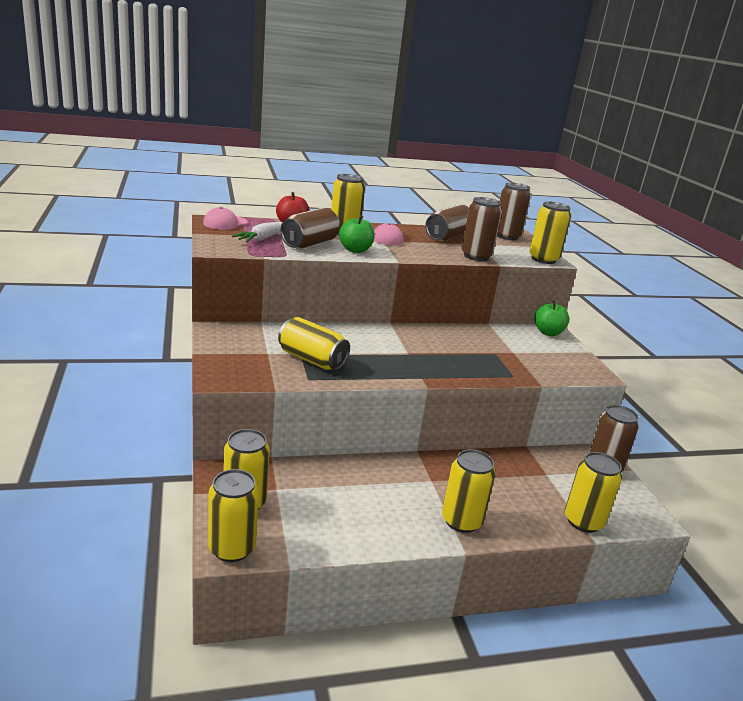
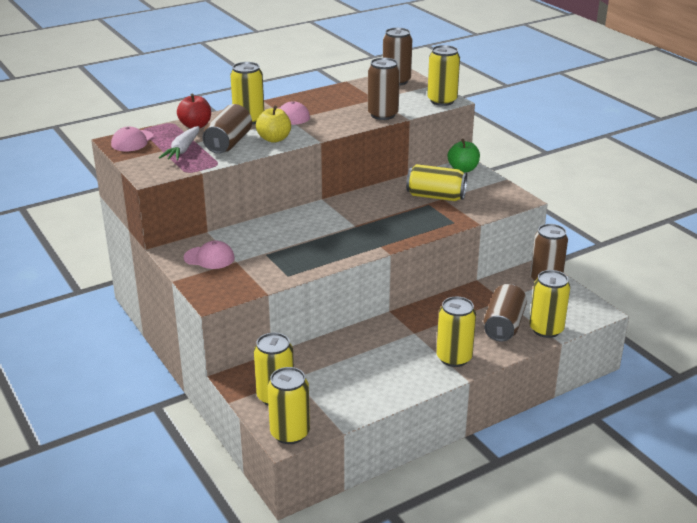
camera: 15 degrees left, 5 degrees up
(244, 343) = (209, 258): none -> pink cap
(312, 360) = (278, 256): yellow can -> yellow can (436, 196)
(355, 250) = (274, 139): green apple -> yellow apple
(447, 237) = (344, 98): brown can -> brown can (503, 326)

